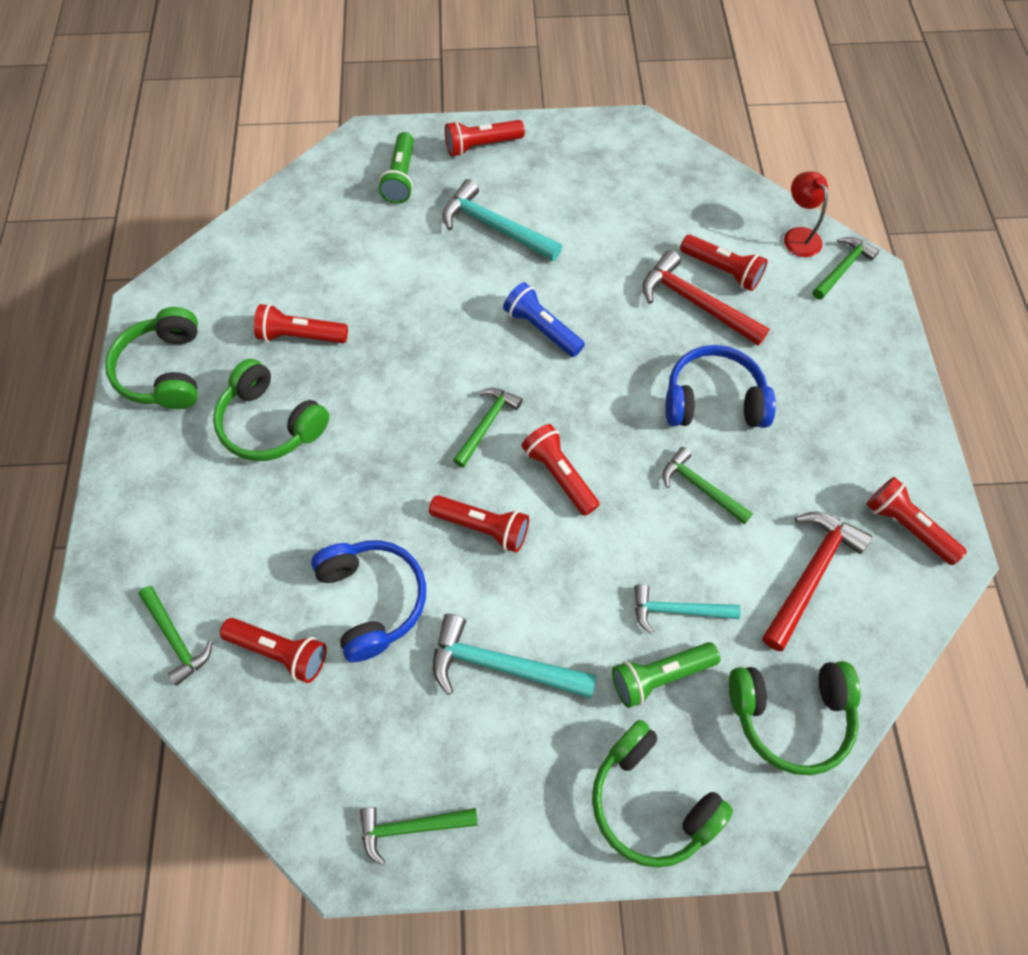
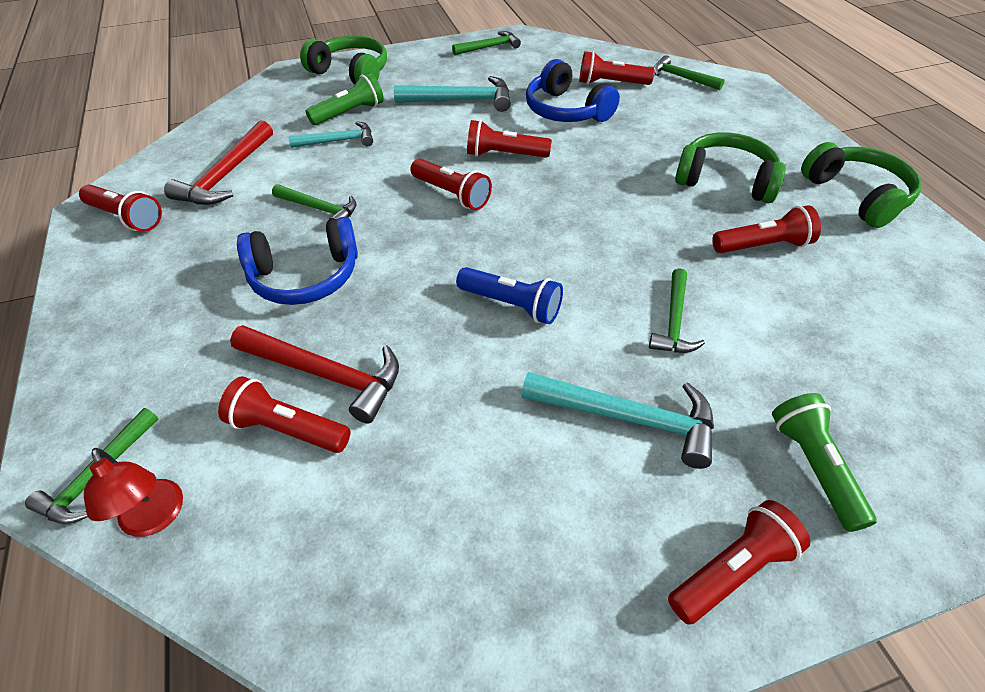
camera: 165 degrees right, 15 degrees down
(487, 424) = (533, 215): green hammer -> green hammer (674, 321)
(790, 715) = (257, 112): green headphones -> none

